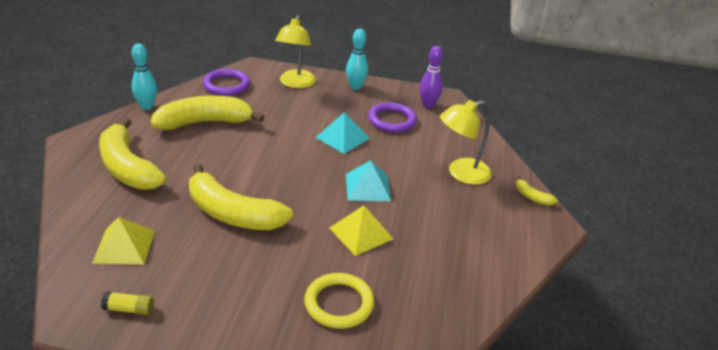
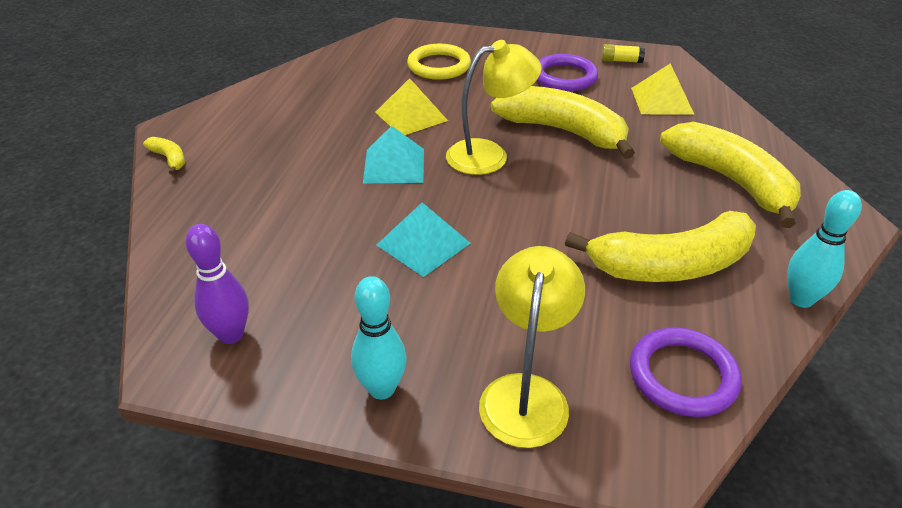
camera: 175 degrees left, 5 degrees up
(392, 120) = (324, 287): purple ring -> purple ring (564, 77)
(461, 173) = (250, 188): yellow lamp -> yellow lamp (489, 155)

